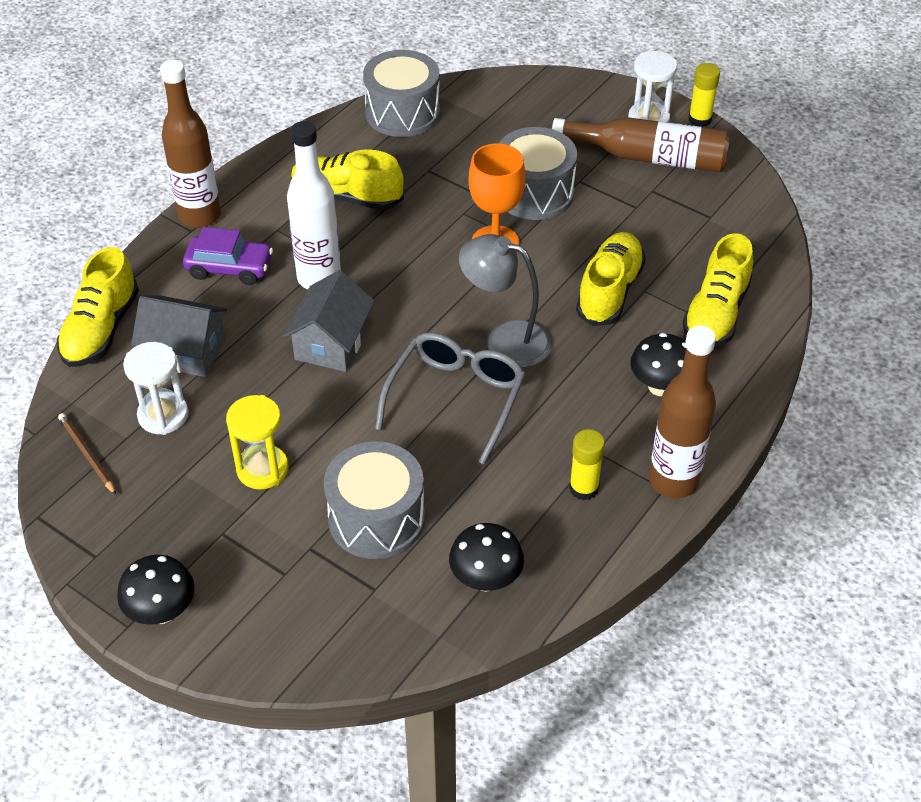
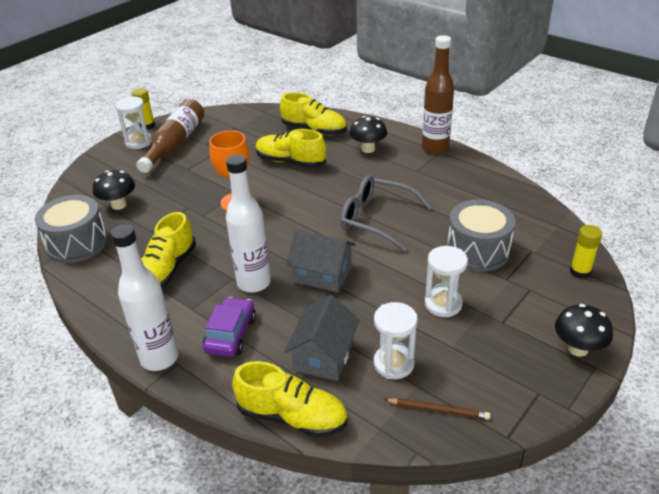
camera: 85 degrees left, 10 degrees down
(87, 455) = (438, 410): brown pencil -> brown pencil turned 135 degrees counterclockwise
(200, 216) = (159, 358): brown bottle -> white bottle
(262, 469) = (443, 304): yellow hourglass -> white hourglass
(486, 579) = (514, 209): black mushroom -> black mushroom (119, 205)
(505, 340) = (327, 200): grey lamp -> none
(534, 193) = (193, 186): grey drum -> none
(583, 488) = (443, 175): yellow glue stick -> yellow glue stick (580, 272)

